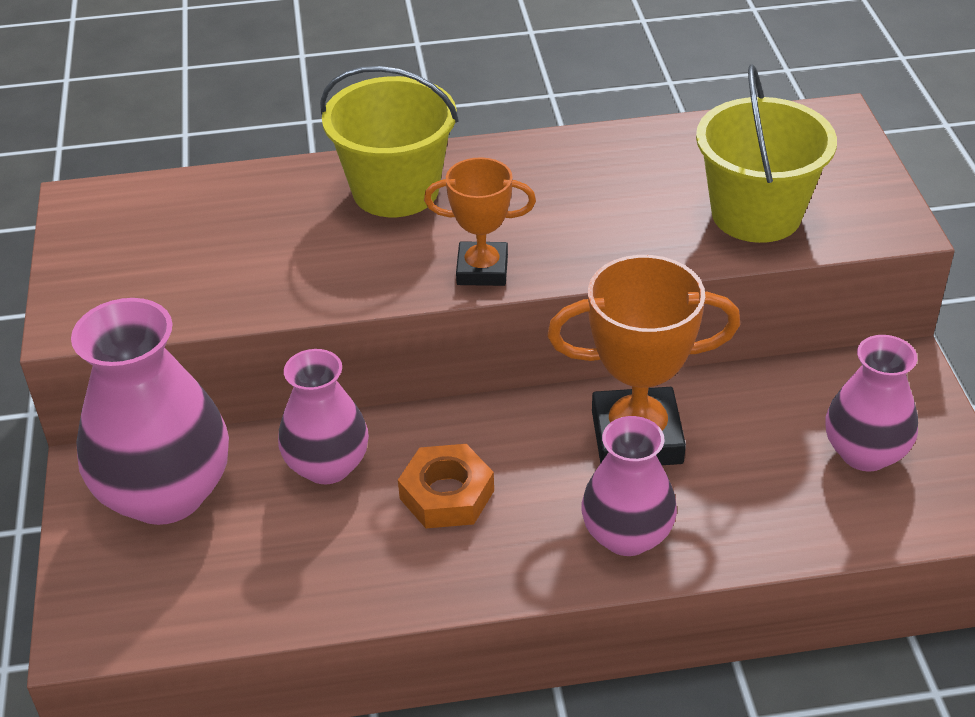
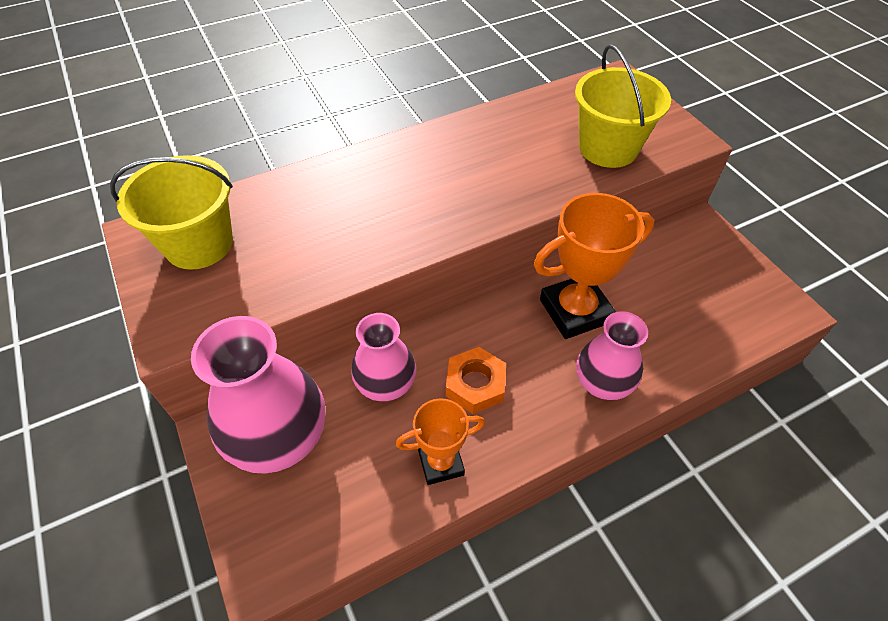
camera: 20 degrees left, 10 degrees up
(395, 190) = (369, 177): yellow bucket -> yellow bucket (199, 244)
(482, 270) = (456, 224): orange trophy -> orange trophy (441, 462)
(865, 453) = (711, 287): pink vase -> none

